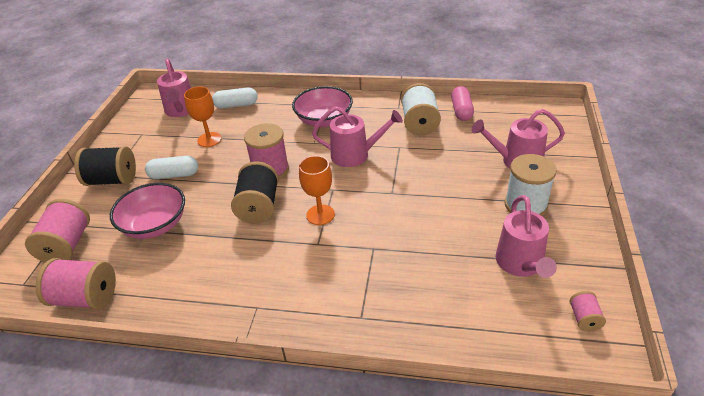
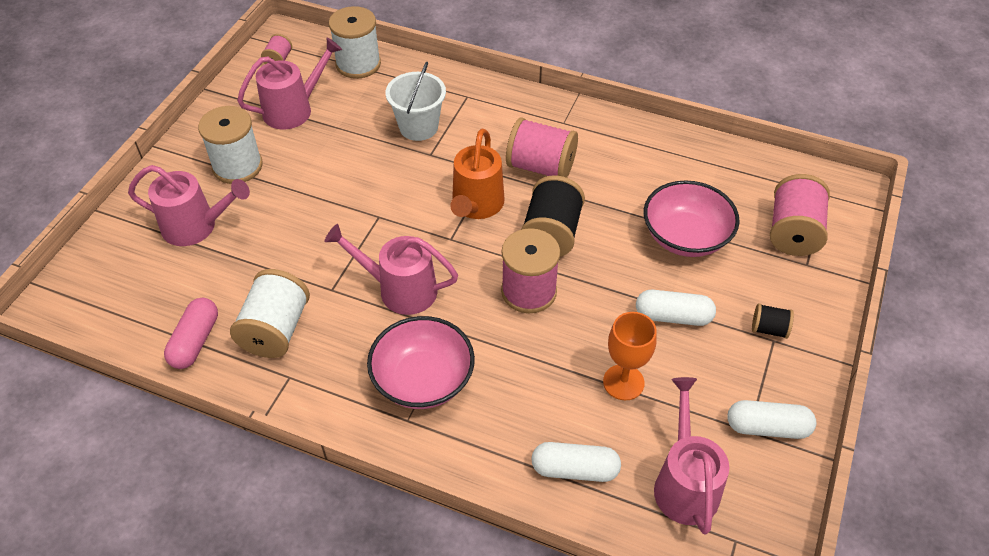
camera: 170 degrees left, 10 degrees up
(85, 298) = (744, 165): pink spool -> pink spool (540, 167)
(112, 180) = (769, 329): black spool -> black spool, size x0.51
(131, 137) = (767, 427): none -> white capsule
(320, 215) = (476, 206): orange goblet -> orange watering can
(395, 271) = (418, 127): none -> white bucket
(495, 333) = (358, 64): none -> white spool
(521, 264) = (294, 109): pink watering can -> pink watering can turned 45 degrees clockwise

